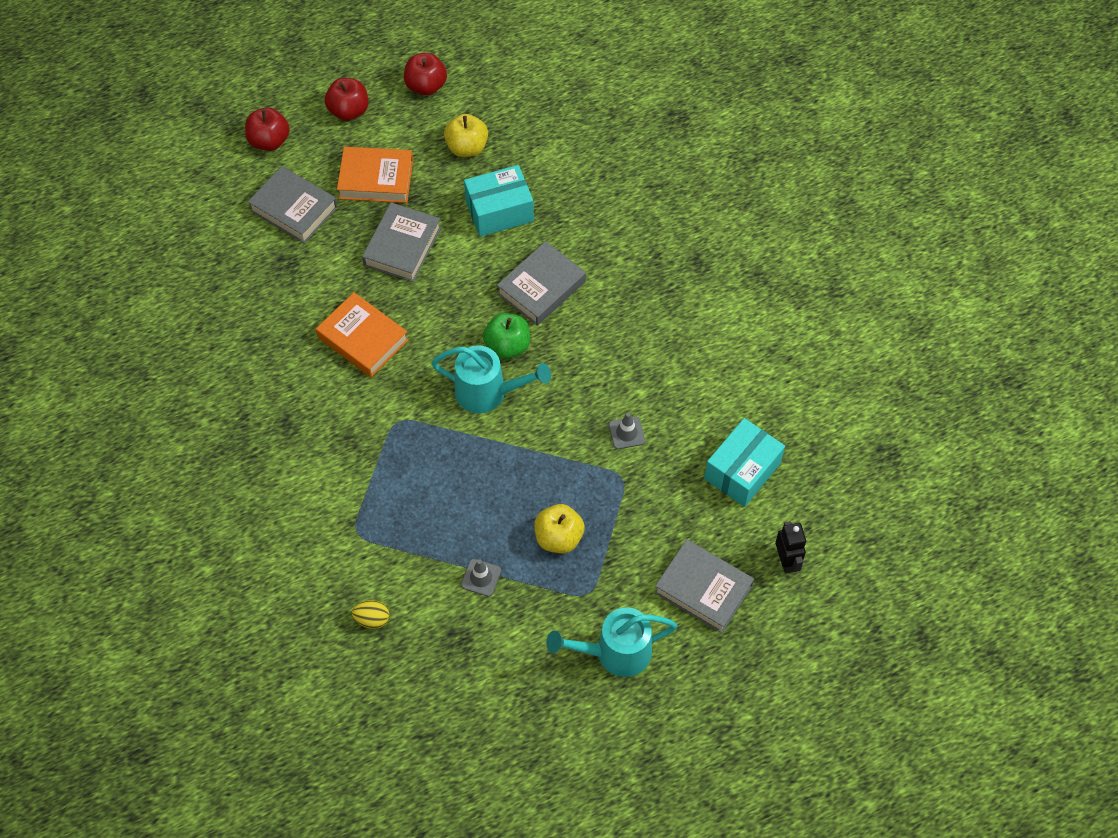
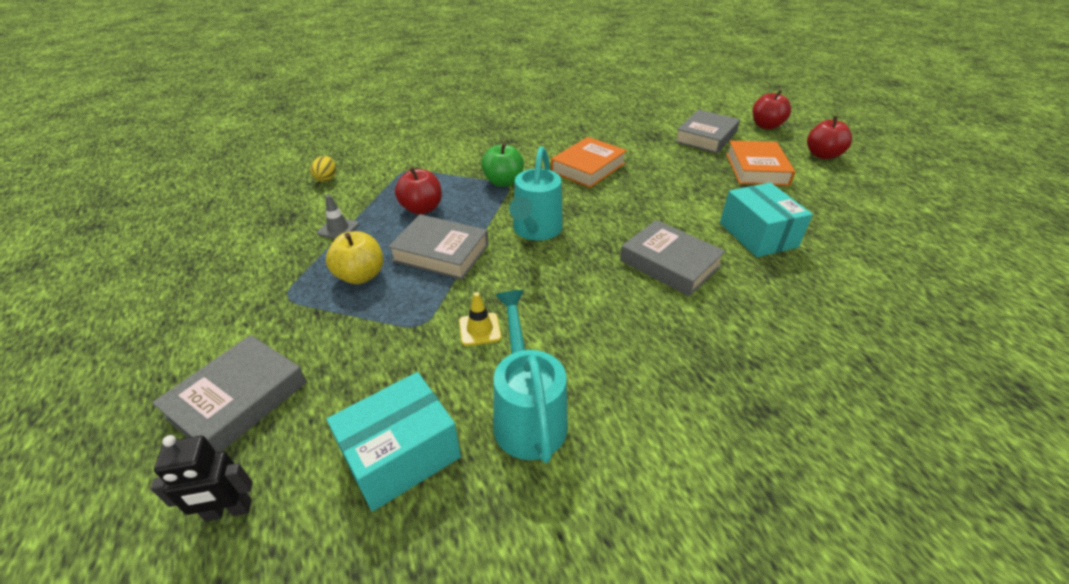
camera: 90 degrees right, 20 degrees down
(402, 246) = (689, 183): grey book -> grey book (441, 253)
(426, 86) = (885, 190): red apple -> red apple (422, 208)
(467, 147) = (826, 214): yellow apple -> none
(507, 346) = (591, 241): green apple -> green apple (503, 182)
(614, 652) = (206, 315): turquoise watering can -> turquoise watering can (527, 414)
(626, 433) = (480, 329): grey traffic cone -> yellow traffic cone
(742, 471) = (401, 455): turquoise box -> turquoise box turned 75 degrees counterclockwise

